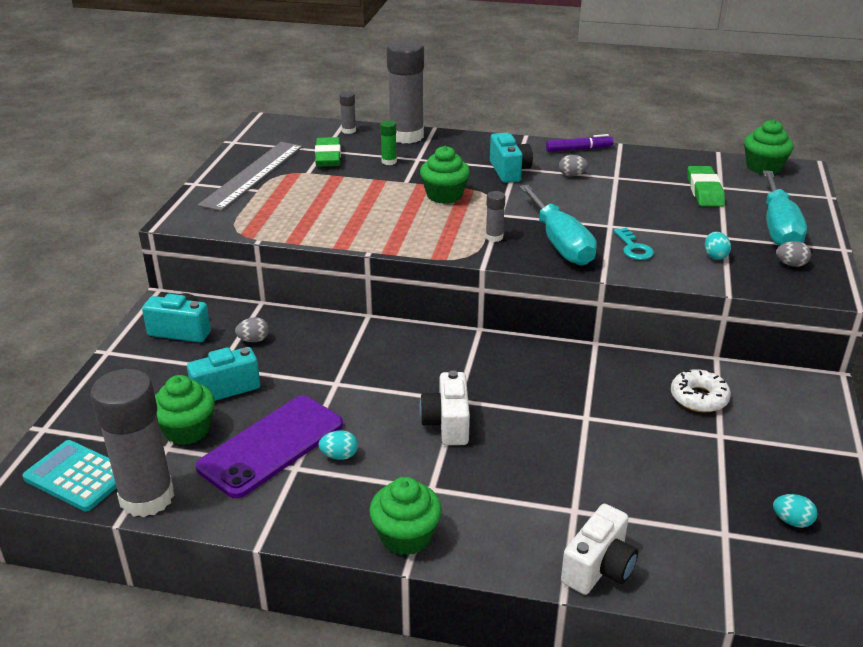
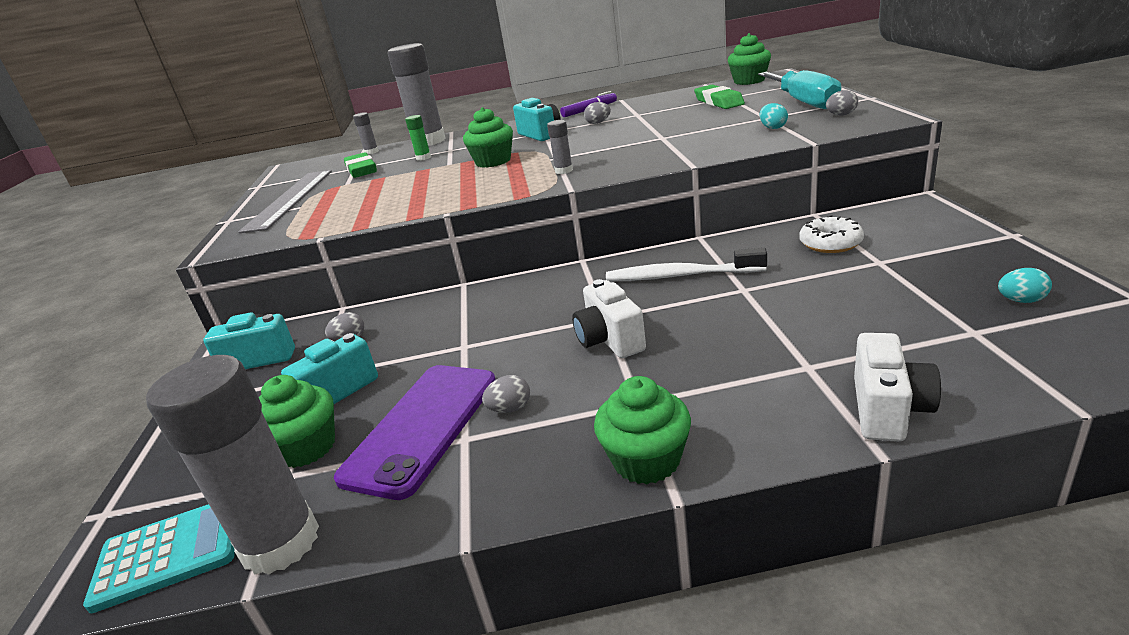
camera: 15 degrees left, 5 degrees down
(77, 476) = (169, 553): turquoise calculator -> turquoise calculator turned 150 degrees clockwise
(339, 456) = (510, 409): turquoise egg -> grey egg
(546, 381) = (680, 276): none -> white toothbrush
(560, 243) = (629, 158): turquoise screwdriver -> none
(633, 248) = (698, 142): turquoise key -> none

